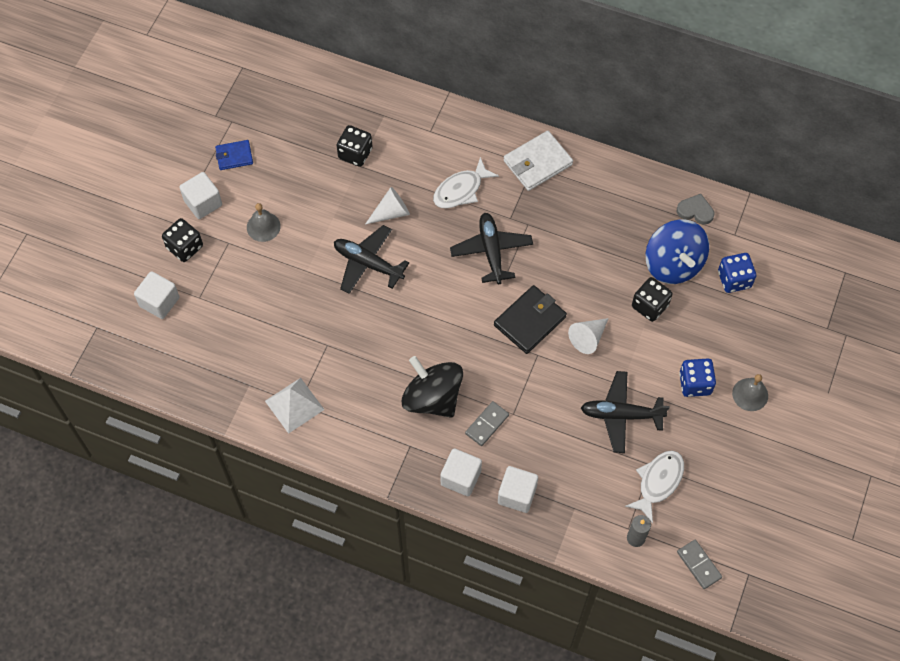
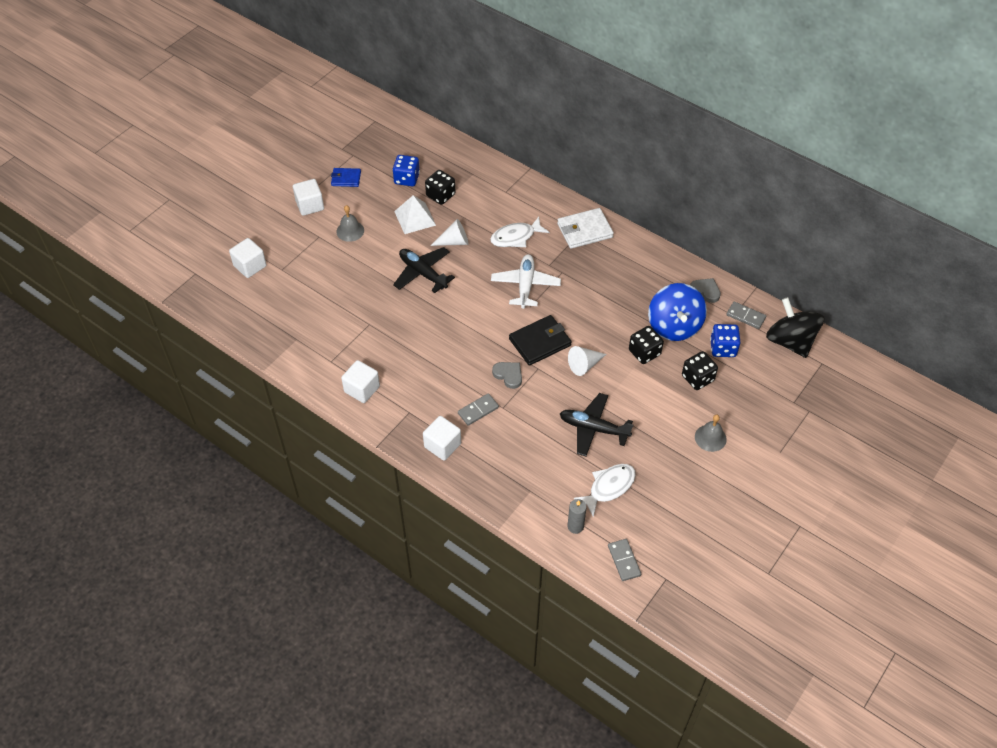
camera: 15 degrees right, 10 degrees down
(185, 247) = (284, 232): black dice -> black dice (697, 378)
(294, 405) = (327, 361): white pyramid -> white pyramid (415, 218)
(432, 398) = (440, 381): black spinning top -> black spinning top (790, 341)
(491, 251) = (525, 285): black plane -> white plane
(507, 371) = (508, 375): none -> grey heart
(517, 494) = (485, 469): white cube -> white cube (362, 389)
(695, 384) = (664, 419): blue dice -> blue dice (406, 179)
(748, 233) = (745, 316): none -> grey domino

